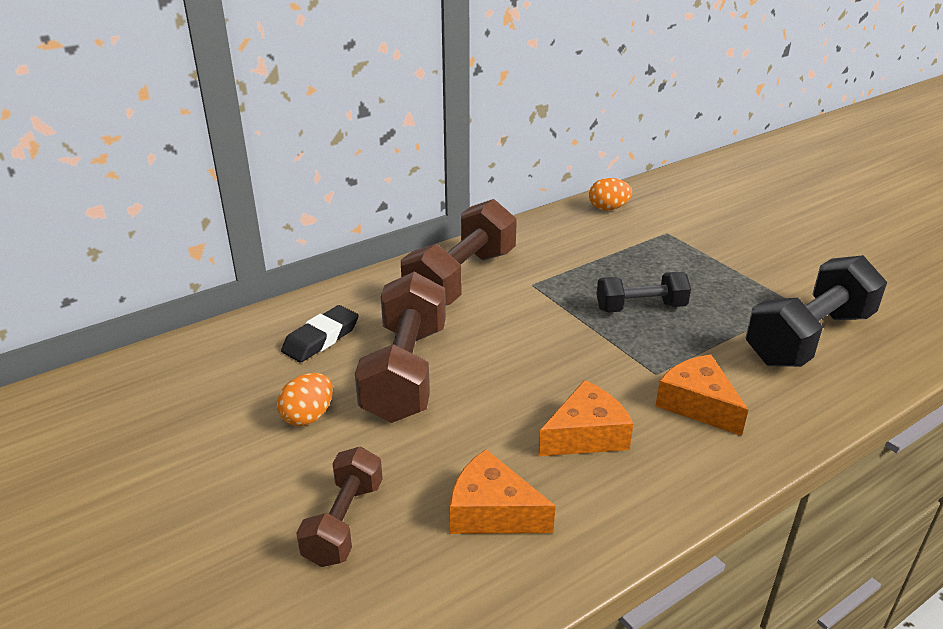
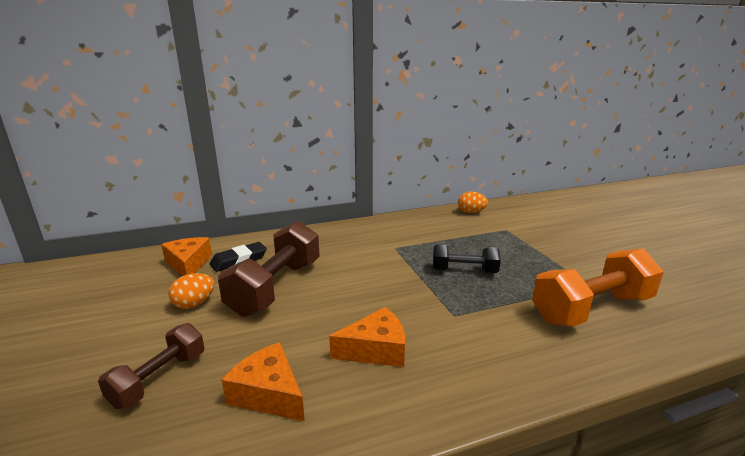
camera: 15 degrees right, 10 degrees down
(461, 279) = (350, 239): brown dumbbell -> none
(697, 404) = (477, 342): orange cheese -> orange cheese (188, 264)
(809, 338) = (592, 309): black dumbbell -> orange dumbbell

